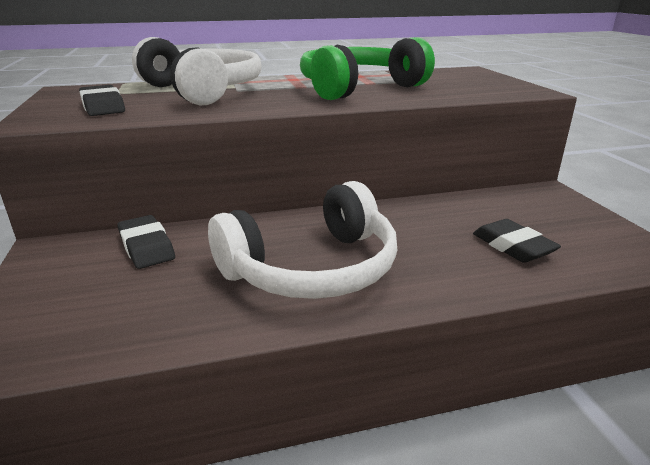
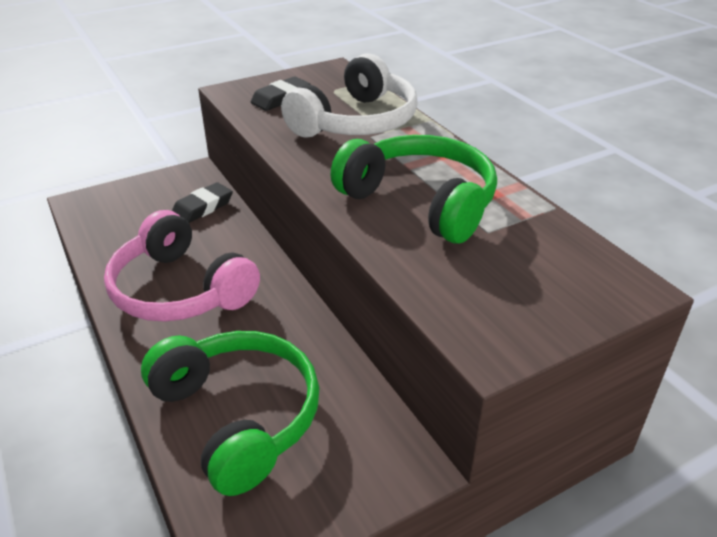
camera: 75 degrees right, 10 degrees up
(312, 268) = (180, 290): white headphones -> pink headphones
(513, 246) = (238, 417): black eraser -> green headphones

